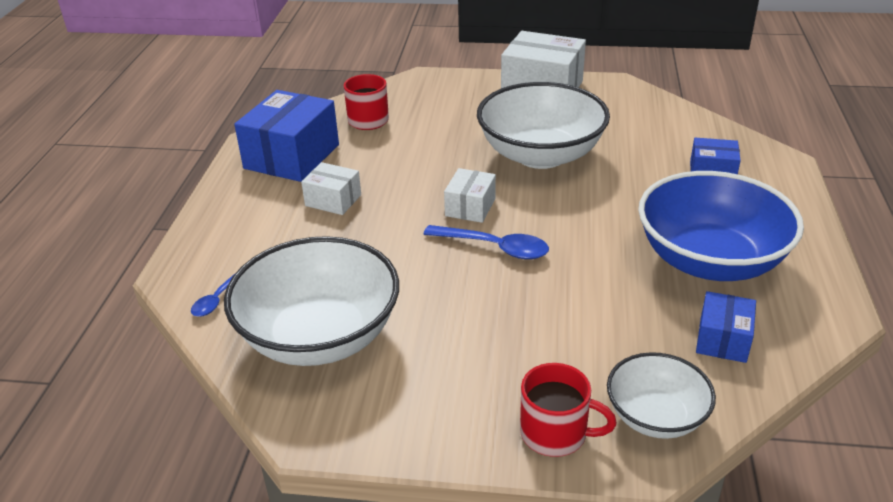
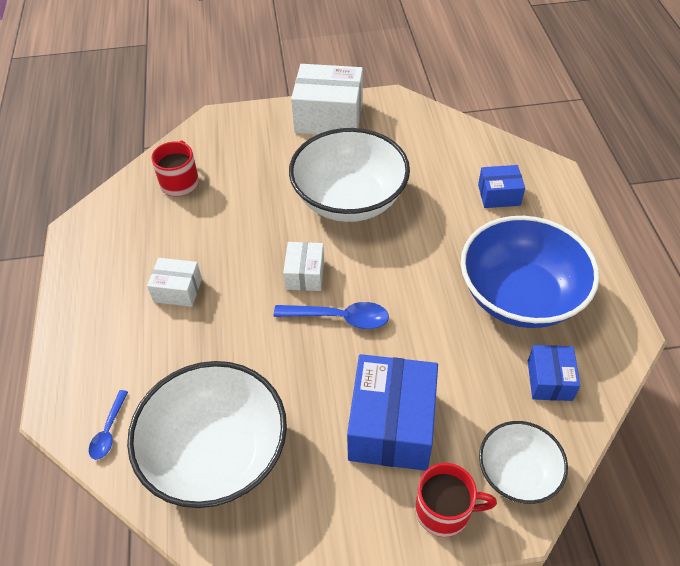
camera: 15 degrees left, 15 degrees up
(292, 156) = (120, 242): blue box -> blue box (391, 425)

